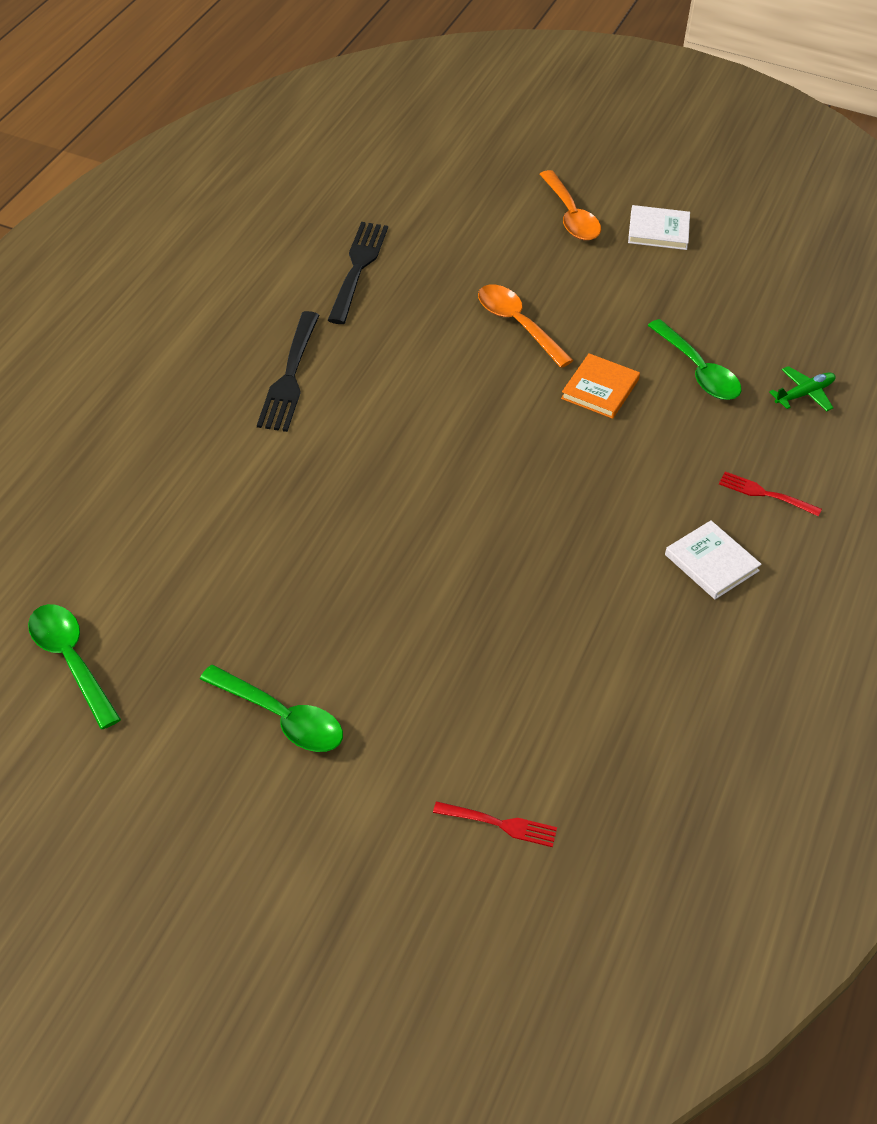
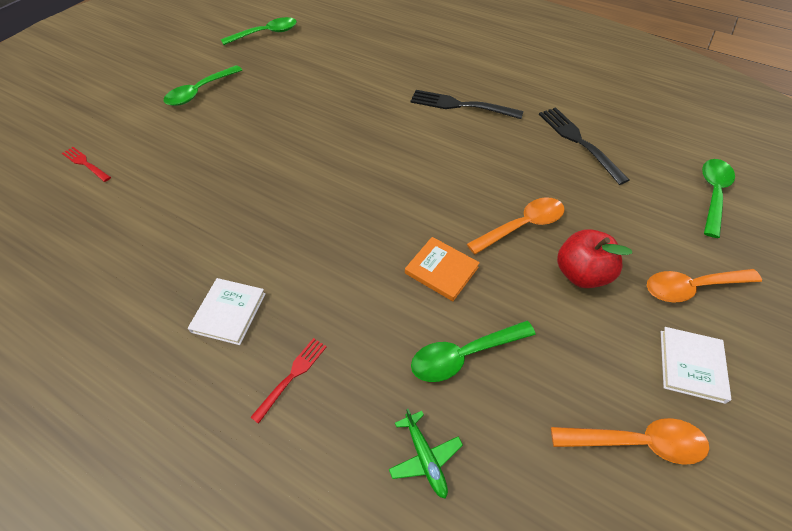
camera: 100 degrees right, 5 degrees up
(358, 268) = (579, 142): black fork -> black fork turned 135 degrees counterclockwise
(434, 179) = (712, 194): none -> green spoon
(500, 824) = (85, 163): red fork -> red fork turned 105 degrees clockwise
(574, 286) = (580, 274): none -> red apple
(711, 563) = (229, 312): white book -> white book turned 45 degrees counterclockwise
(741, 271) = (637, 442): none -> orange spoon

